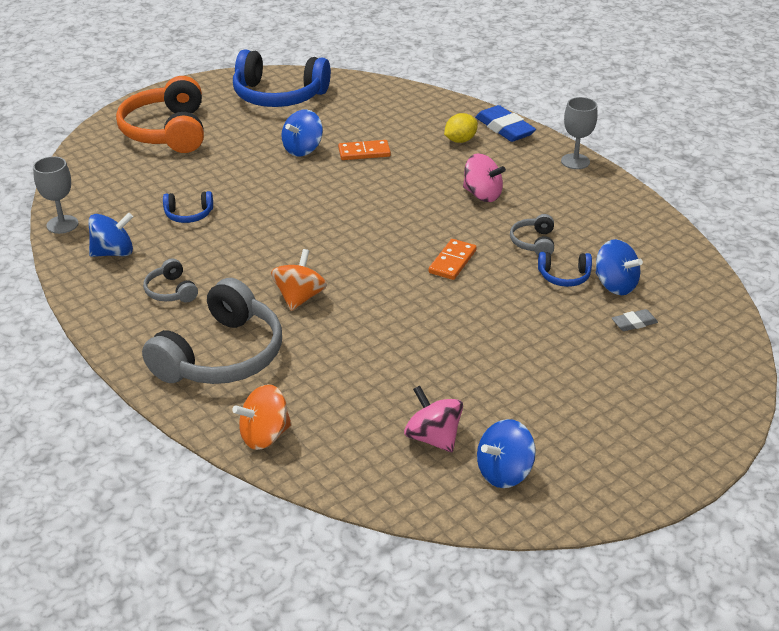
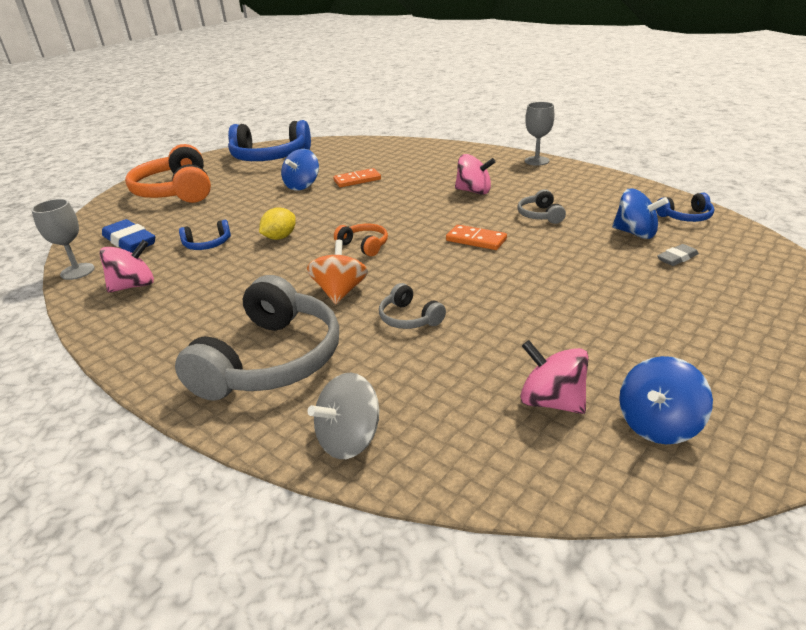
camera: 10 degrees left, 5 degrees down
(113, 252) = (134, 286): blue spinning top -> pink spinning top
(171, 291) = (201, 309): grey headphones -> grey headphones (409, 318)
(264, 435) = (349, 439): orange spinning top -> grey spinning top
(340, 247) = (364, 245): none -> orange headphones
(452, 262) = (476, 240): orange domino -> orange domino turned 75 degrees counterclockwise
(460, 140) = (434, 162): yellow lemon -> yellow lemon (280, 237)
(504, 128) = (466, 150): blue eraser -> blue eraser (130, 241)
(564, 276) = (585, 234): blue headphones -> blue headphones (685, 217)

